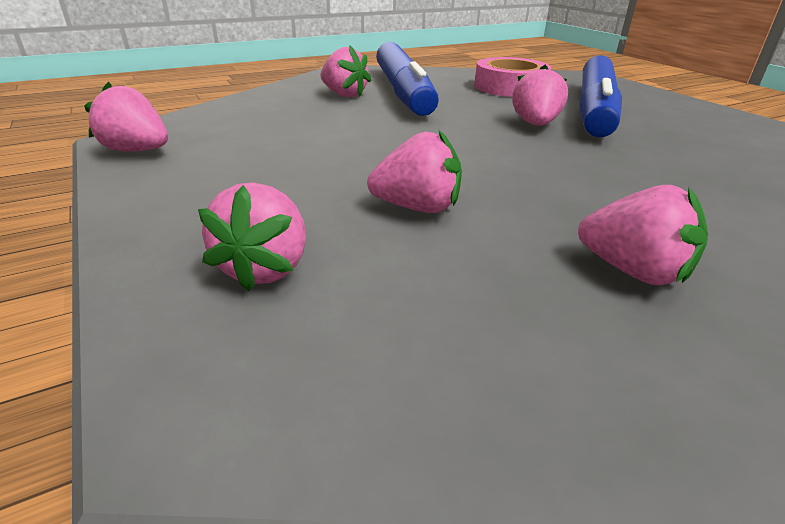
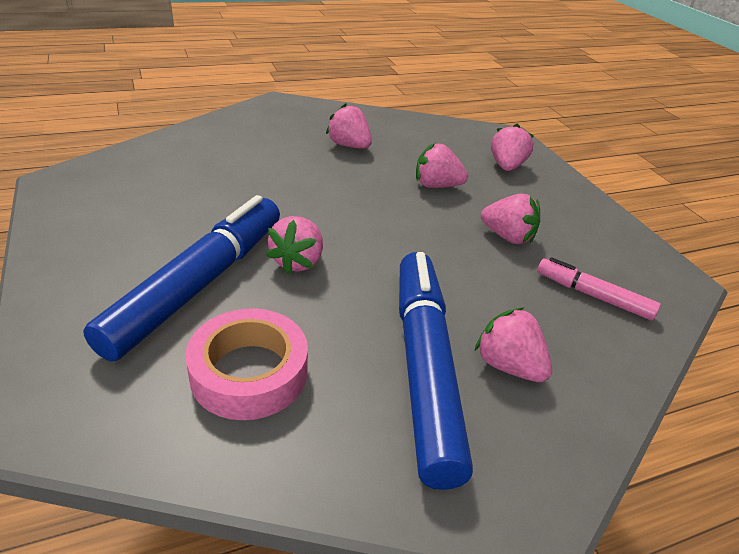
camera: 175 degrees left, 5 degrees up
(137, 151) = (651, 260): pink strawberry -> pink strawberry (507, 237)
(246, 124) = (593, 295): none -> pink marker

